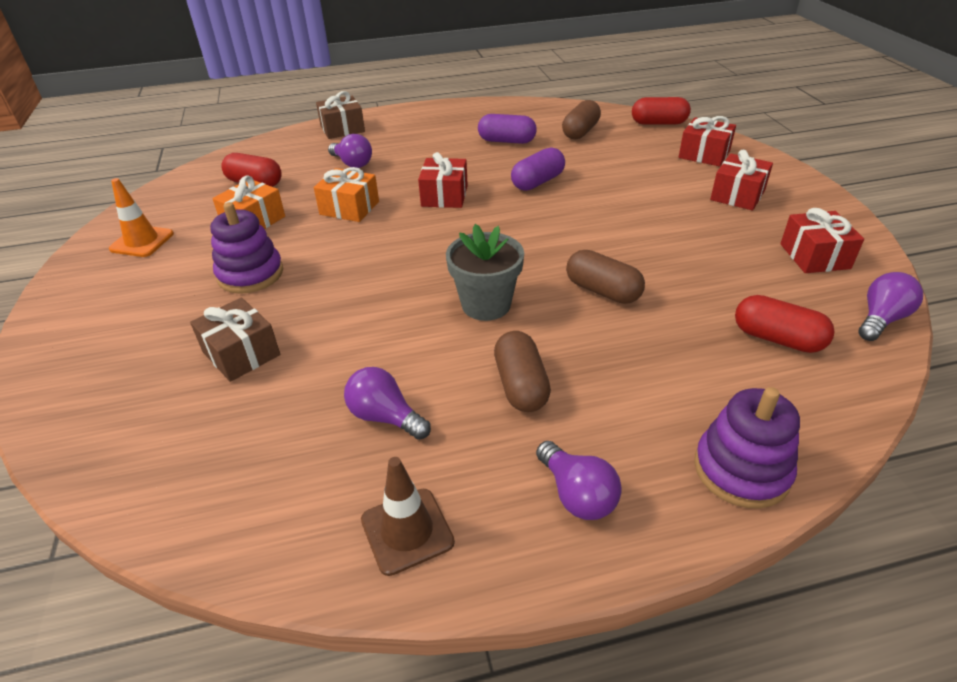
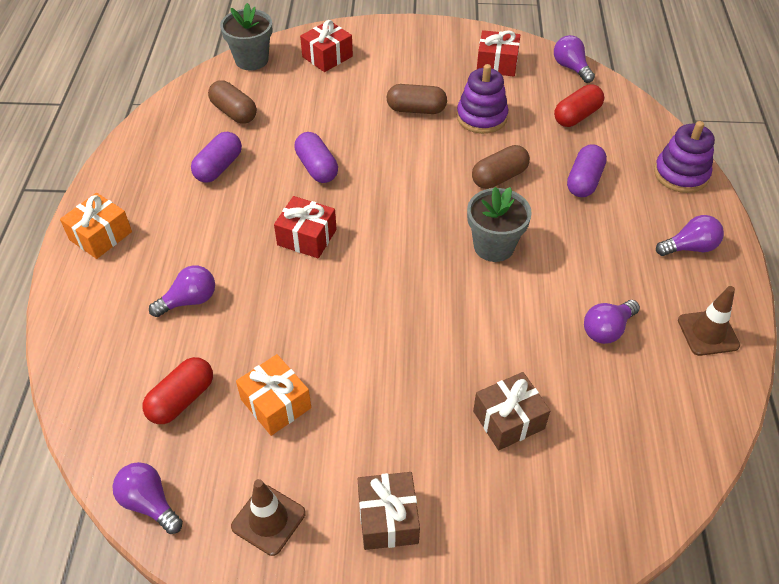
camera: 75 degrees left, 10 degrees up
(142, 241) = (268, 520): orange traffic cone -> brown traffic cone
(163, 193) = (149, 503): none -> purple light bulb
(250, 274) = (384, 409): purple stacking toy -> purple stacking toy (481, 117)
(342, 129) = (85, 299): brown gift -> brown gift (388, 518)
(349, 208) = (291, 315): orange gift -> orange gift (100, 236)
(521, 385) = (591, 249): brown capsule -> brown capsule (416, 109)
(646, 363) = (584, 181): none -> purple capsule
(658, 123) = (251, 60): red capsule -> grey flower pot
(737, 195) = (401, 65): red gift -> none

